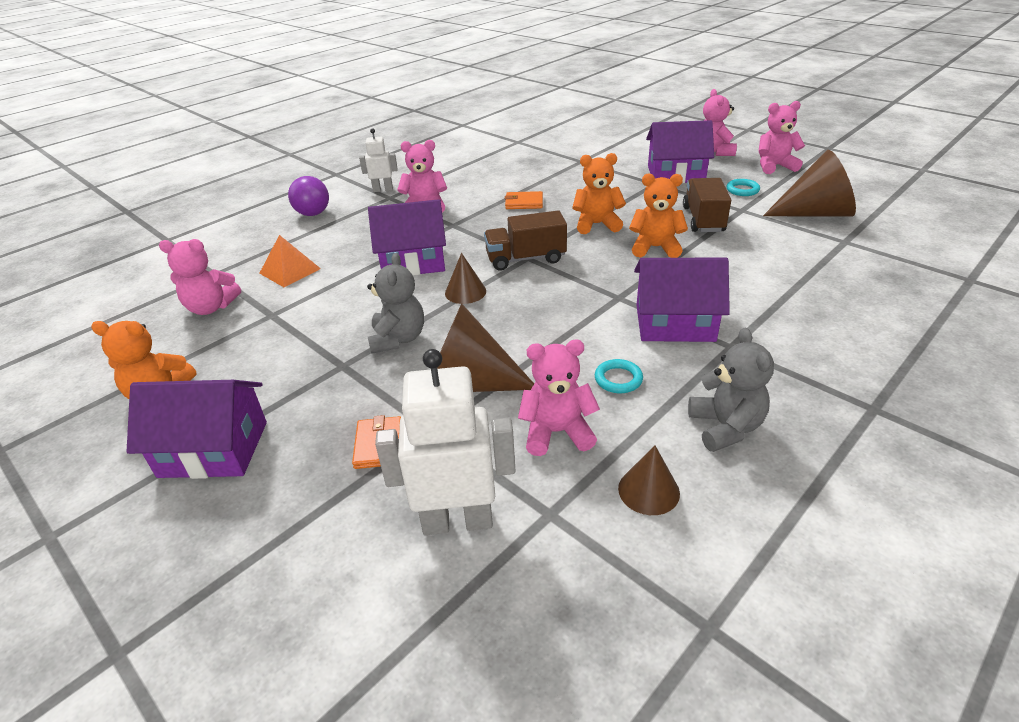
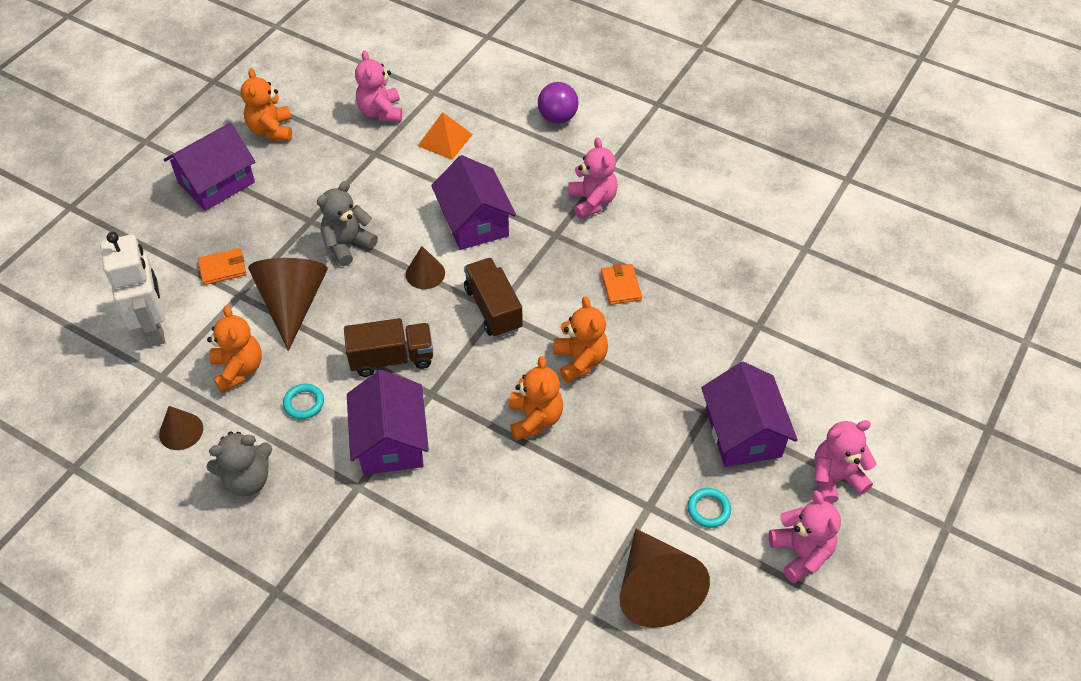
camera: 75 degrees right, 15 degrees up
(214, 449) = (216, 183): purple house -> purple house turned 60 degrees clockwise
(383, 190) = (626, 155): white robot -> none
(398, 339) = (347, 245): grey teddy bear -> grey teddy bear turned 150 degrees clockwise
(557, 432) = (238, 369): pink teddy bear -> orange teddy bear
(703, 219) = (613, 464): brown truck -> brown truck (391, 358)

